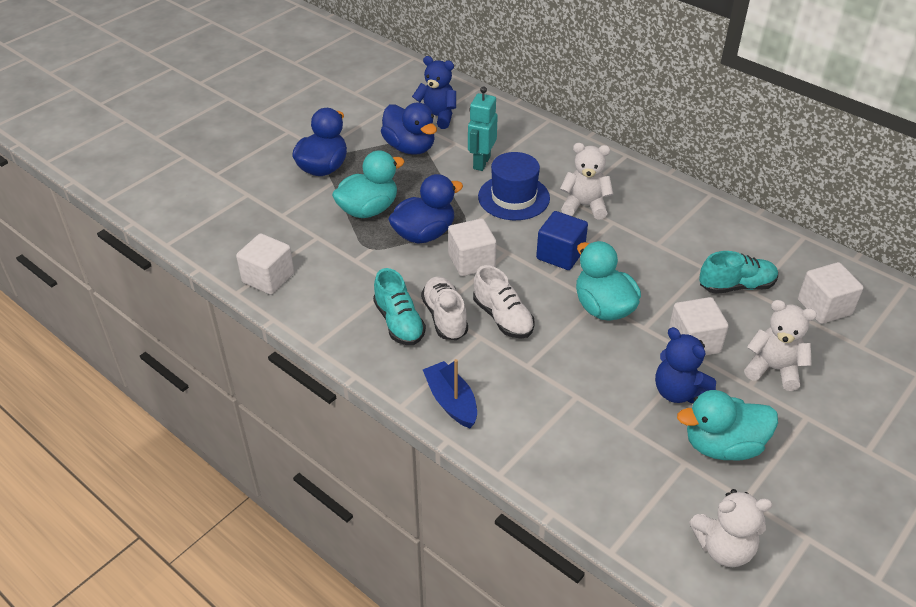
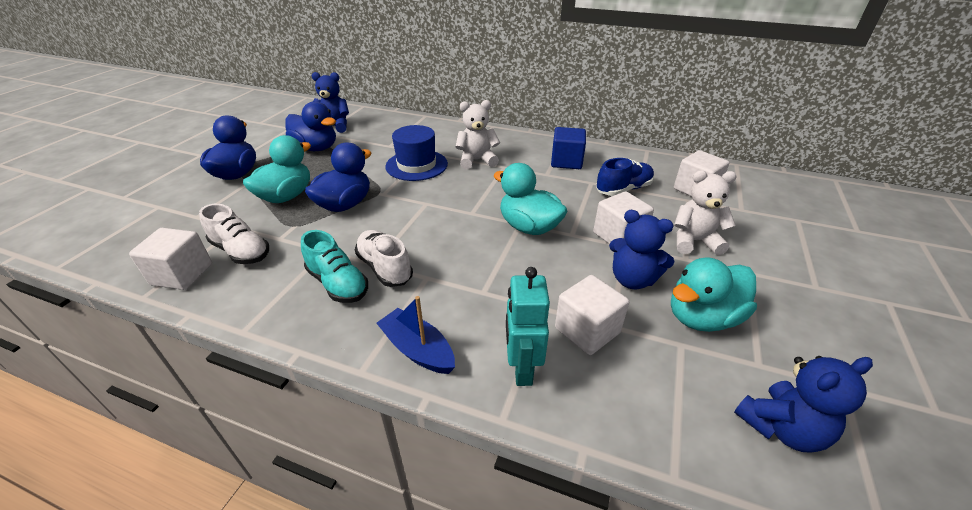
camera: 20 degrees left, 5 degrees down
(471, 261) = (396, 216): white cube -> white cube (587, 330)
(481, 162) = (381, 148): turquoise robot -> turquoise robot (522, 369)
(503, 318) = (442, 255): white shoe -> white shoe (241, 251)
(560, 254) = (473, 196): blue cube -> blue cube (566, 162)
(723, 548) = (781, 428): white teddy bear -> blue teddy bear
(736, 286) = (623, 189): turquoise shoe -> blue shoe

